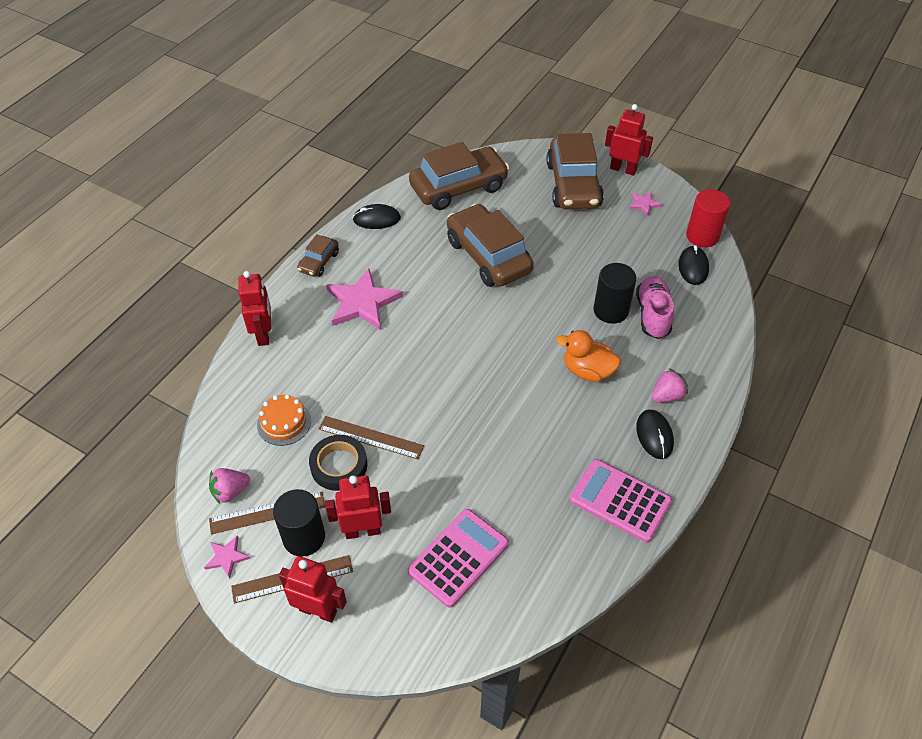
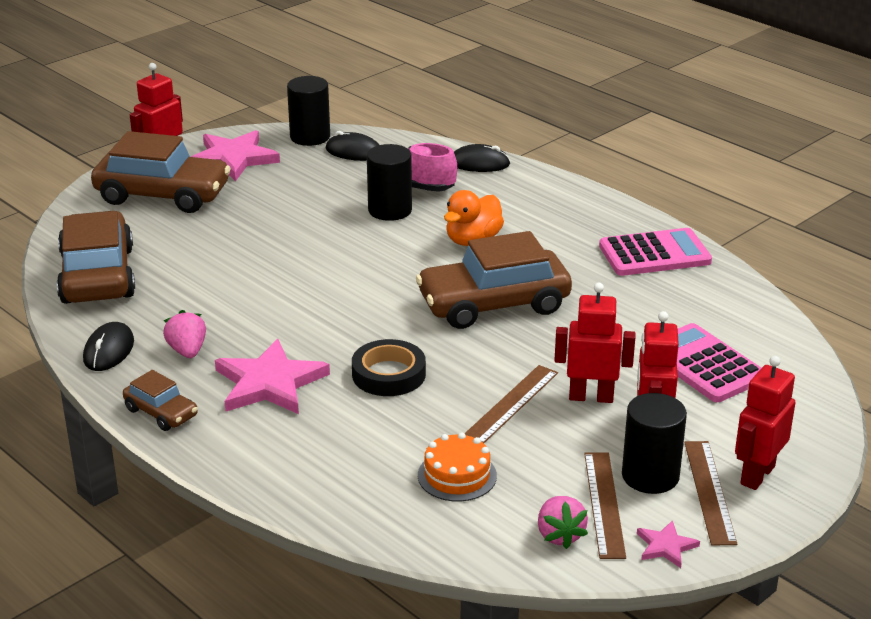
camera: 75 degrees left, 20 degrees down
(263, 334) = (279, 480): red robot -> red robot (591, 397)
(339, 465) = (546, 435): black tape -> black tape (388, 374)
(488, 256) = (247, 273): brown car -> brown car (494, 304)
(620, 500) = (654, 254): pink calculator -> pink calculator turned 150 degrees counterclockwise
(643, 204) = (233, 159): pink star -> pink star, size x2.11
(654, 435) = (578, 219): black mouse -> black mouse (479, 163)
(667, 396) = (528, 202): pink strawberry -> pink strawberry (187, 351)
(702, 236) = (310, 137): red cylinder -> black cylinder

